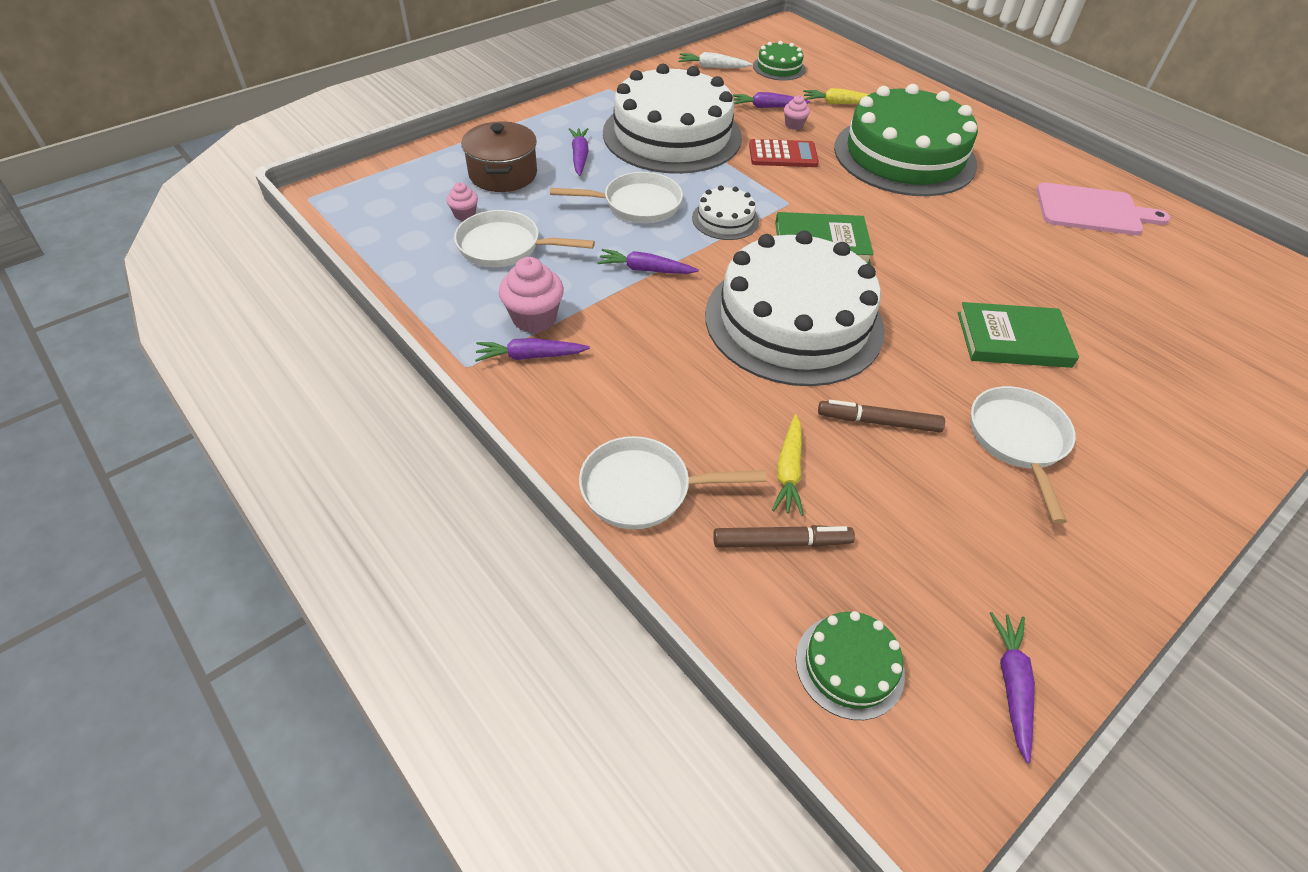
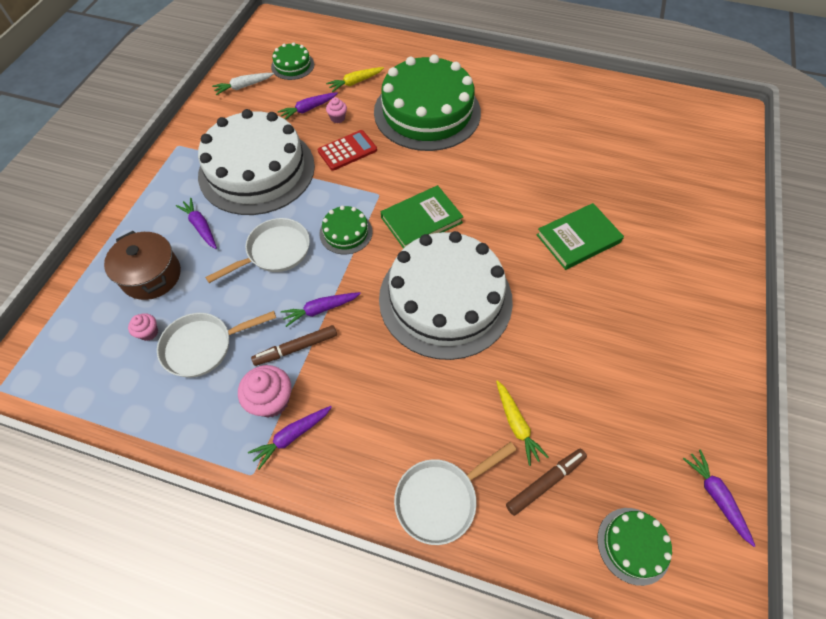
camera: 30 degrees left, 10 degrees up
(725, 219) = (346, 232): white cake -> green cake
(878, 422) = (543, 352): brown marker -> brown marker (296, 348)
(1018, 441) = (624, 318): white pan -> none
(1092, 210) = (562, 105): pink cutting board -> none

